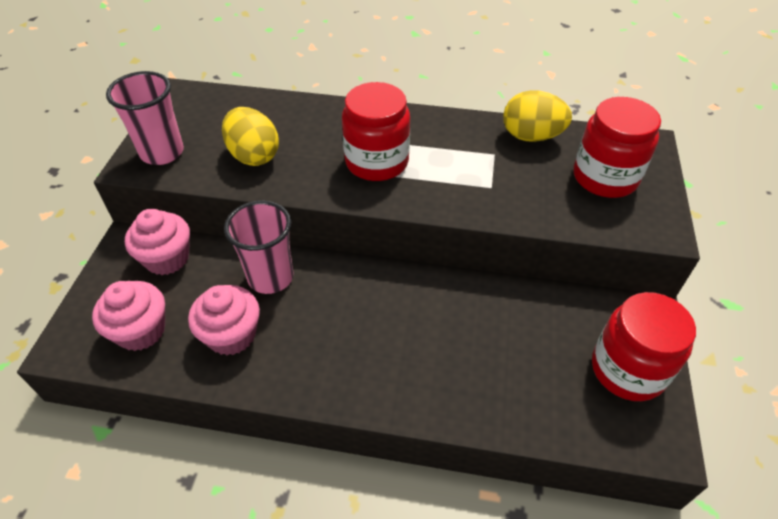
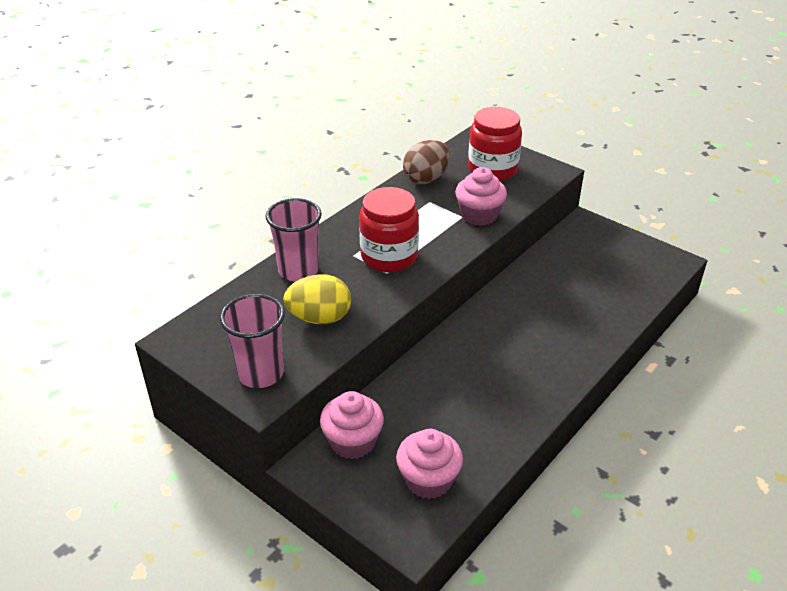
camera: 60 degrees left, 10 degrees down
(231, 335) = (472, 423): pink cupcake -> pink cupcake (479, 215)
(270, 277) = (426, 382): pink cup -> pink cup (298, 271)
(531, 136) = (426, 179): yellow egg -> brown egg
(628, 369) = (620, 249): red jar -> none

